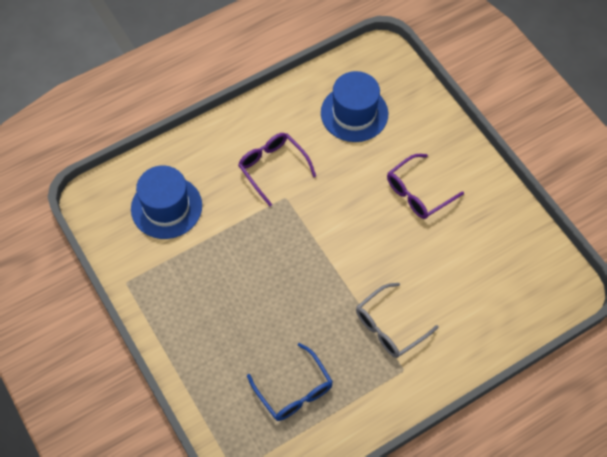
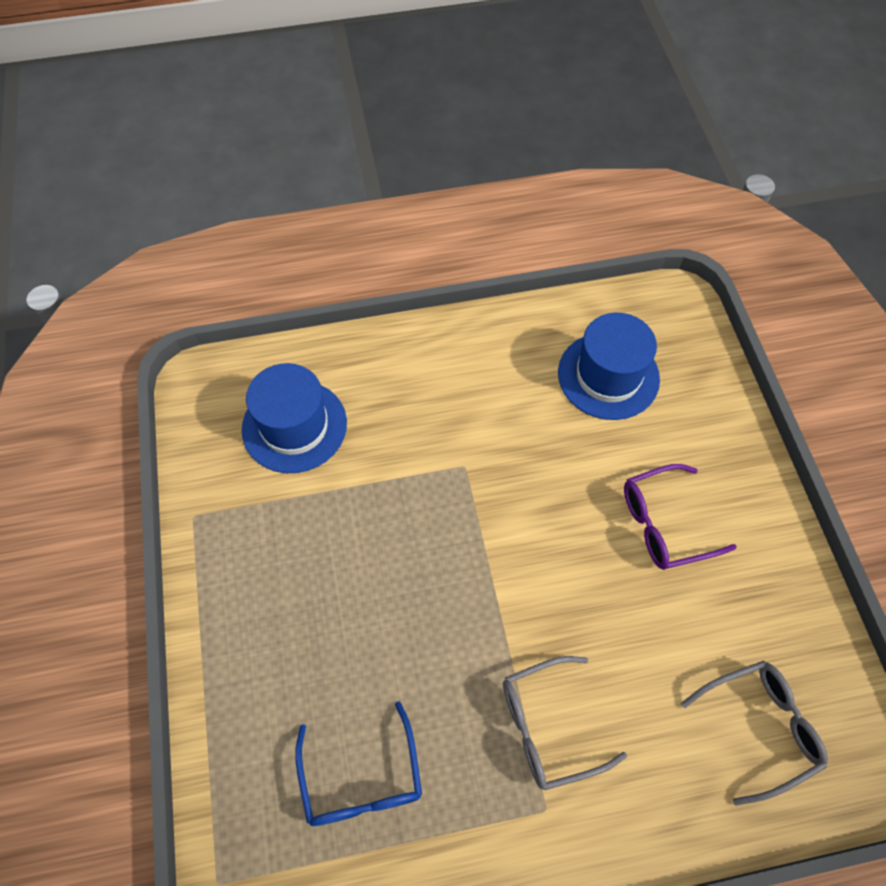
camera: 20 degrees right, 0 degrees up
(273, 168) = (463, 418): purple glasses -> none
(505, 288) = (758, 728): none -> grey glasses

